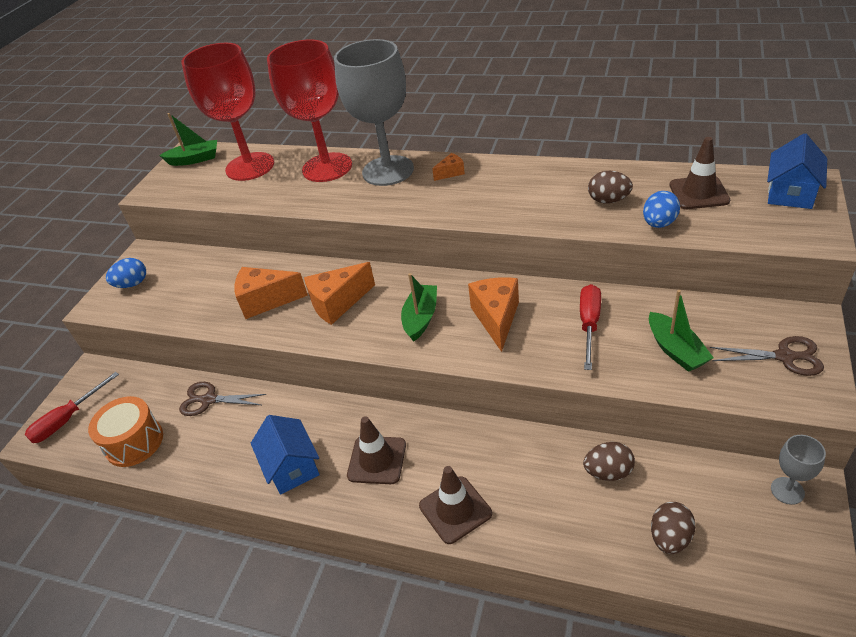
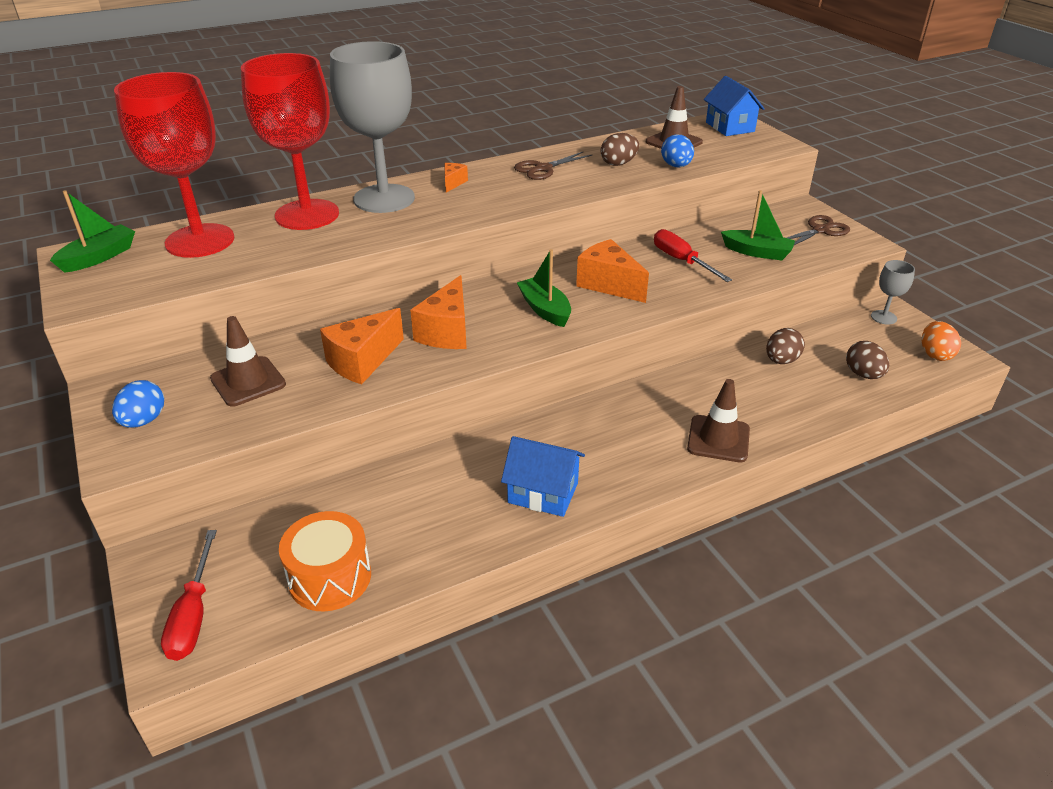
camera: 50 degrees left, 5 degrees down
(208, 400) = (368, 496): brown scissors -> brown scissors (542, 169)
(377, 460) = (611, 445): brown traffic cone -> brown traffic cone (248, 382)
(787, 569) = (935, 354): none -> orange egg

